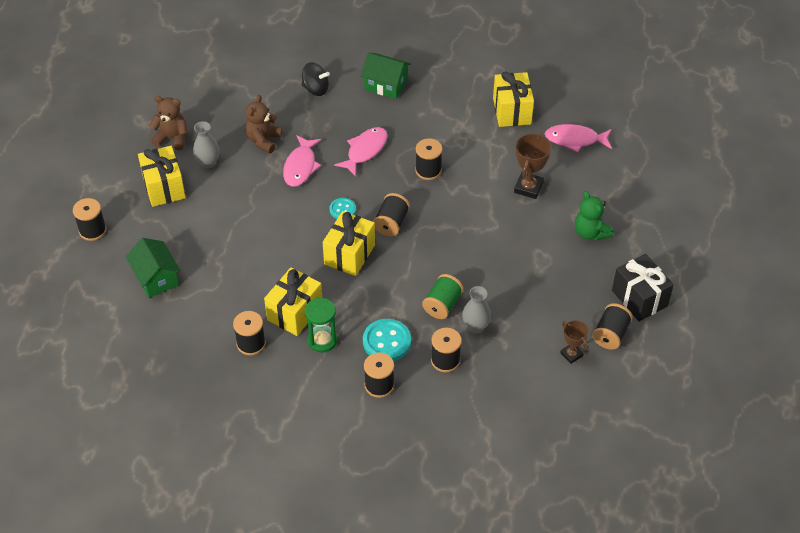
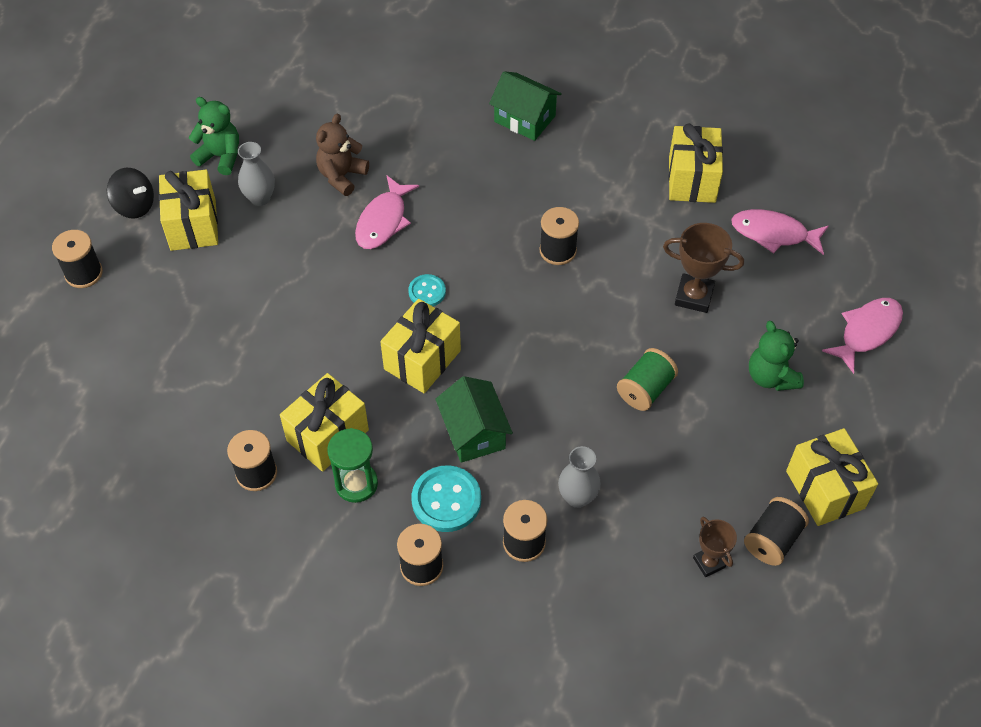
camera: 10 degrees right, 5 degrees up
(156, 278) = (151, 355): green house -> green house (474, 432)
(172, 138) = (221, 156): brown teddy bear -> green teddy bear
(315, 89) = (428, 112): black spinning top -> black spinning top (135, 206)
(365, 150) = (476, 210): pink fish -> pink fish (867, 332)
(391, 223) = (490, 321): black spool -> none
(442, 304) = (537, 455): green spool -> green spool (645, 389)
(528, 188) = (694, 296): brown trophy -> brown trophy turned 75 degrees clockwise
(639, 298) = (825, 490): black gift -> yellow gift

